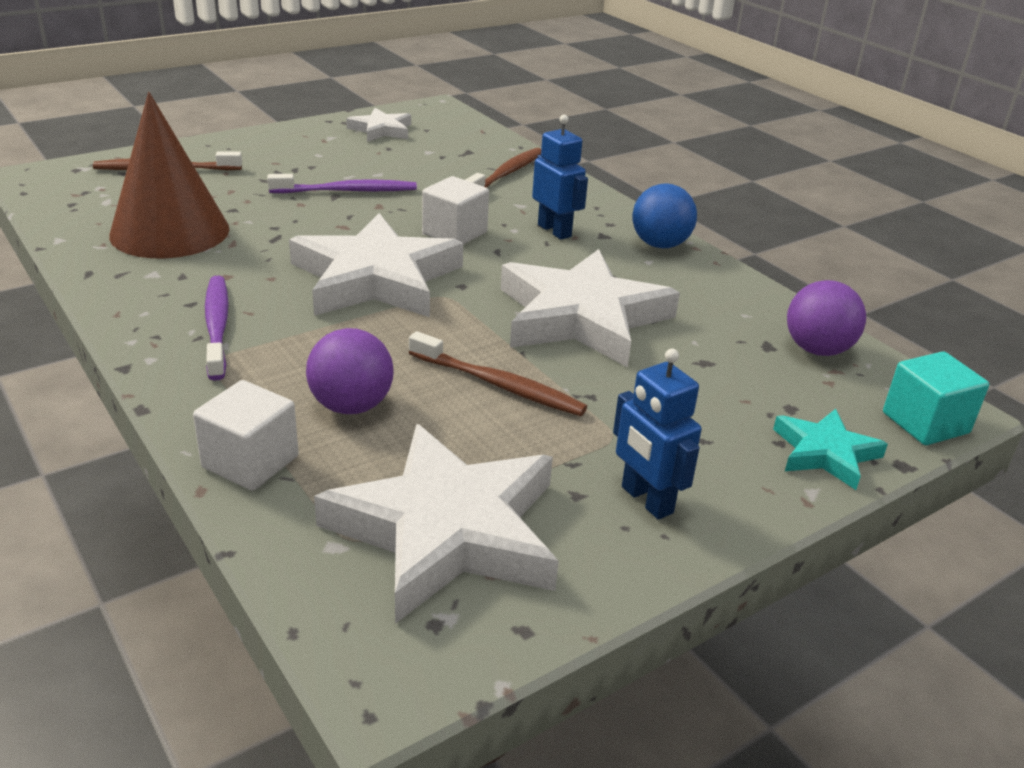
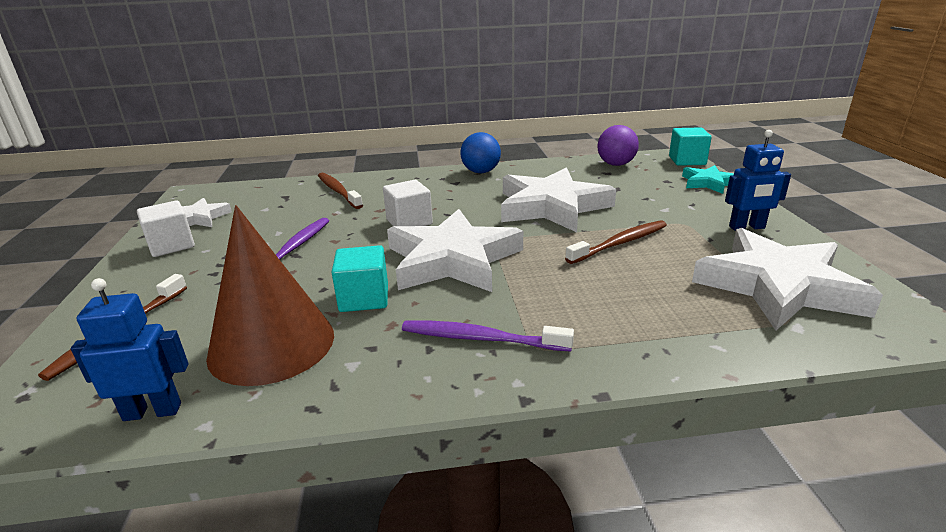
camera: 60 degrees left, 5 degrees down
(250, 462) = (695, 347): white cube -> white cube (171, 245)
(266, 251) = (364, 298): none -> turquoise cube
(351, 406) = (629, 296): purple ball -> none
(554, 230) = (436, 193): blue robot -> blue robot (152, 411)

